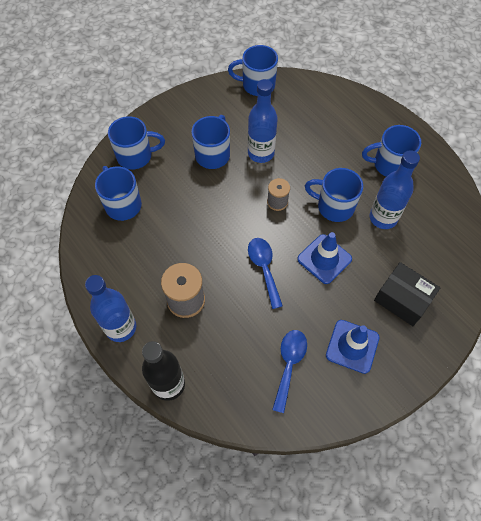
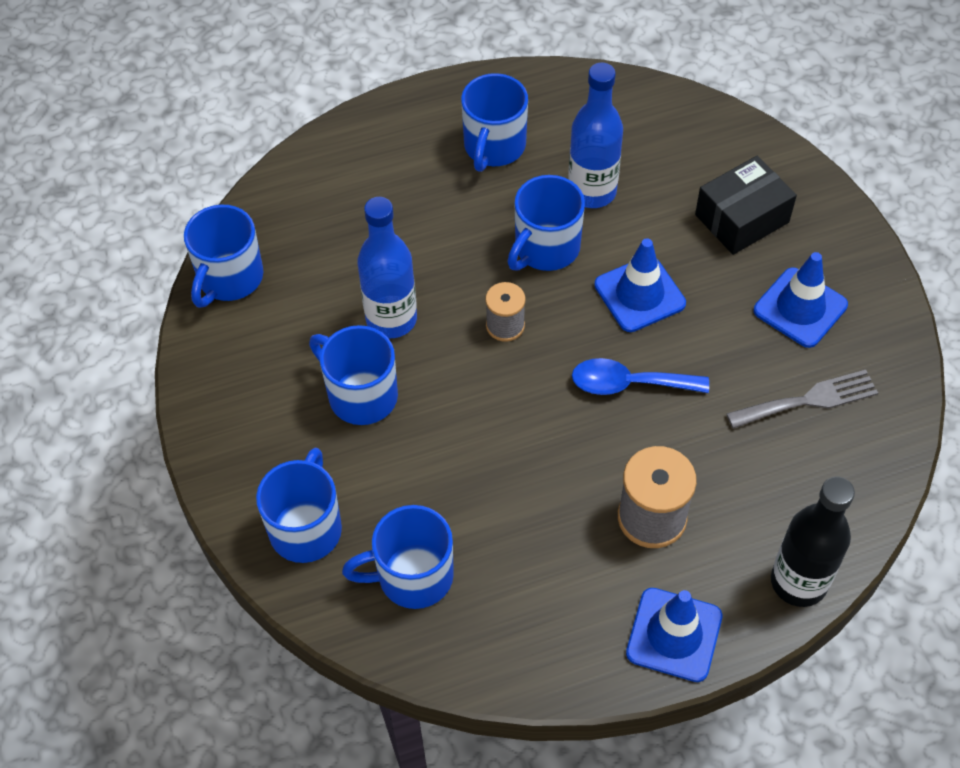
camera: 70 degrees left, 5 degrees down
(121, 327) = (674, 635): blue bottle -> blue traffic cone
(289, 365) = (808, 400): blue spoon -> grey fork

